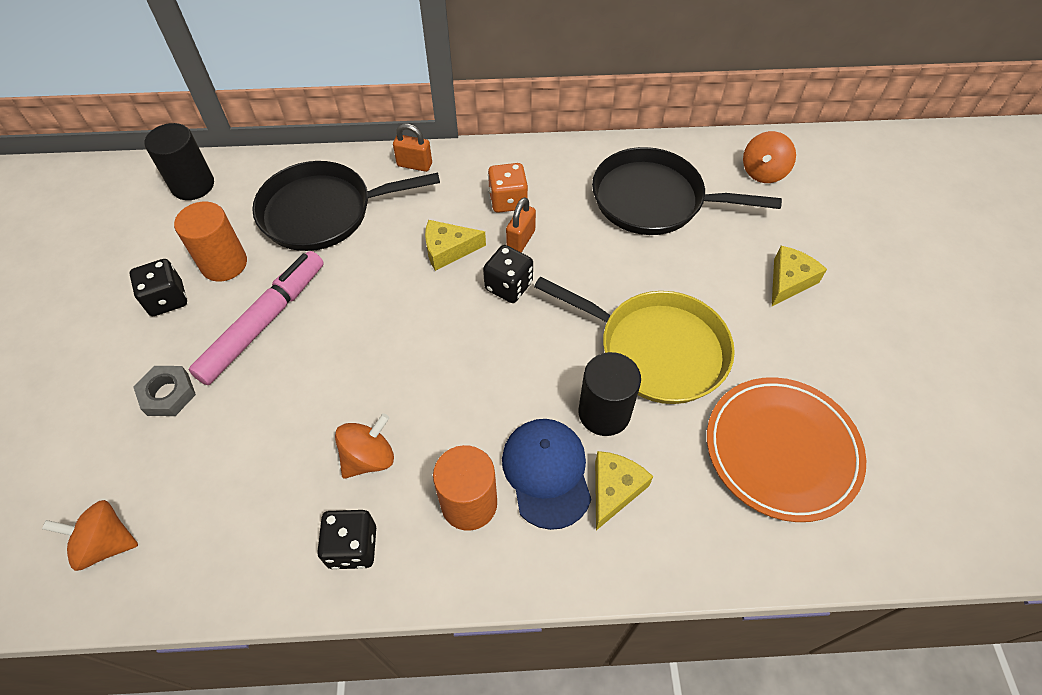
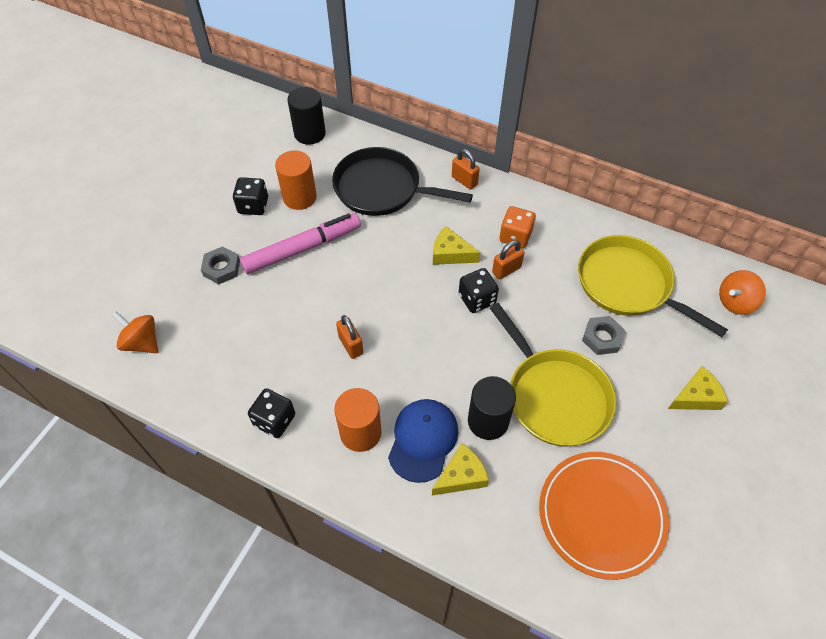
camera: 30 degrees right, 0 degrees up
(369, 457) = (316, 370): orange spinning top -> none
(394, 407) = (351, 345): none -> orange padlock
(653, 200) = (628, 284): black pan -> yellow pan
(663, 265) = (602, 338): none -> grey nut

